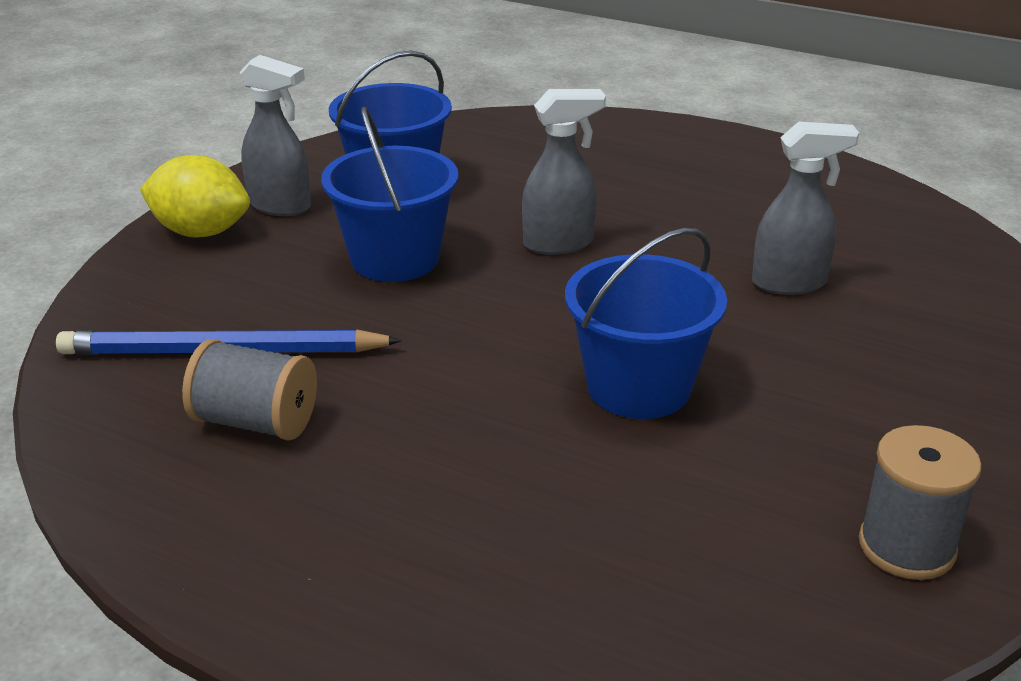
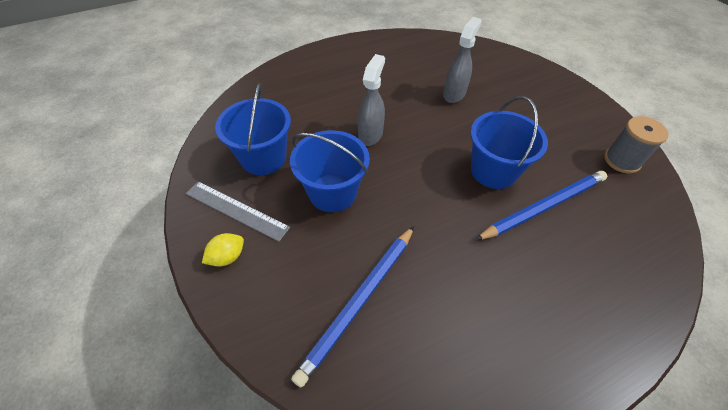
camera: 55 degrees left, 20 degrees up
(201, 232) = (227, 257): yellow lemon -> yellow lemon, size x0.59
(255, 422) = (433, 316): grey spool -> none
(280, 206) = (236, 210): grey spray bottle -> grey ruler
(618, 470) = (543, 207): none -> blue pencil

